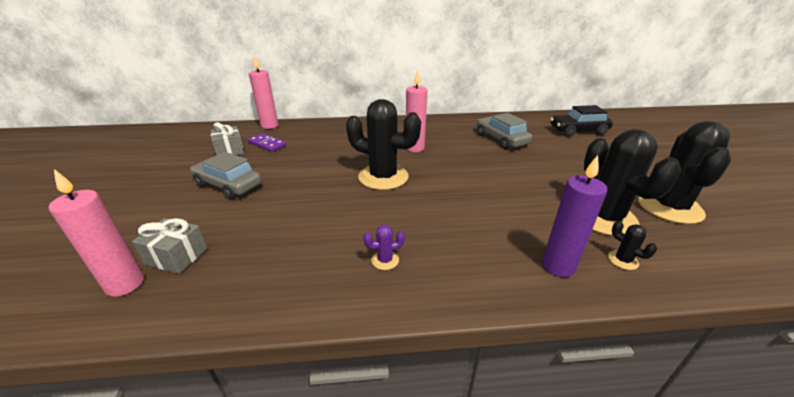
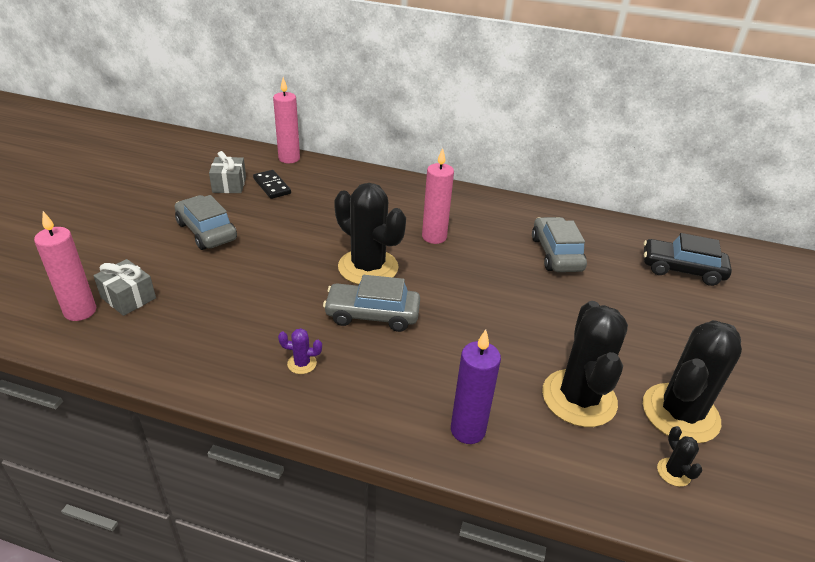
camera: 20 degrees right, 5 degrees up
(267, 144) = (272, 186): purple domino -> black domino
(413, 207) = (372, 315): none -> grey car
(622, 260) = (546, 449): black cactus -> black cactus (673, 472)

